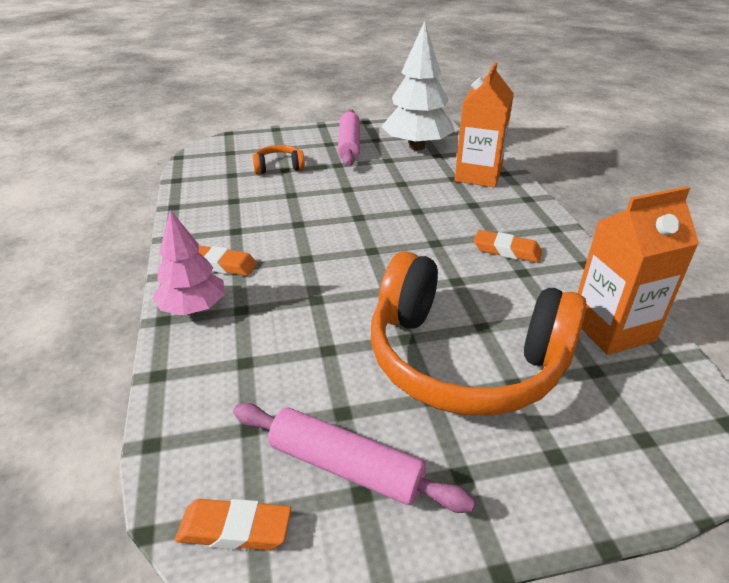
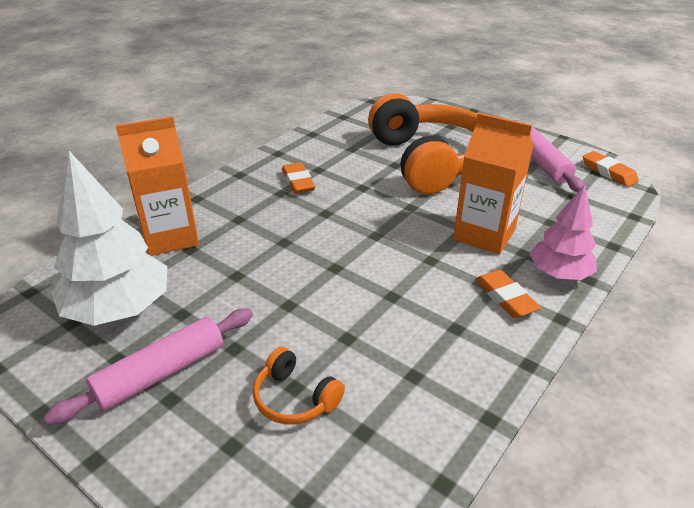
camera: 130 degrees left, 0 degrees up
(612, 329) = (340, 132): orange carton -> orange carton (484, 234)

